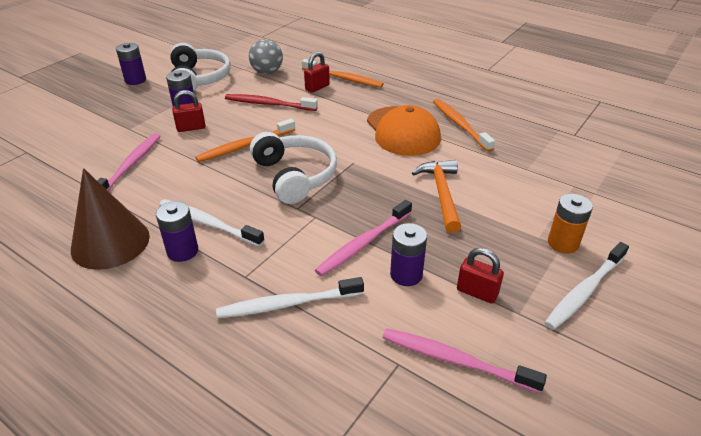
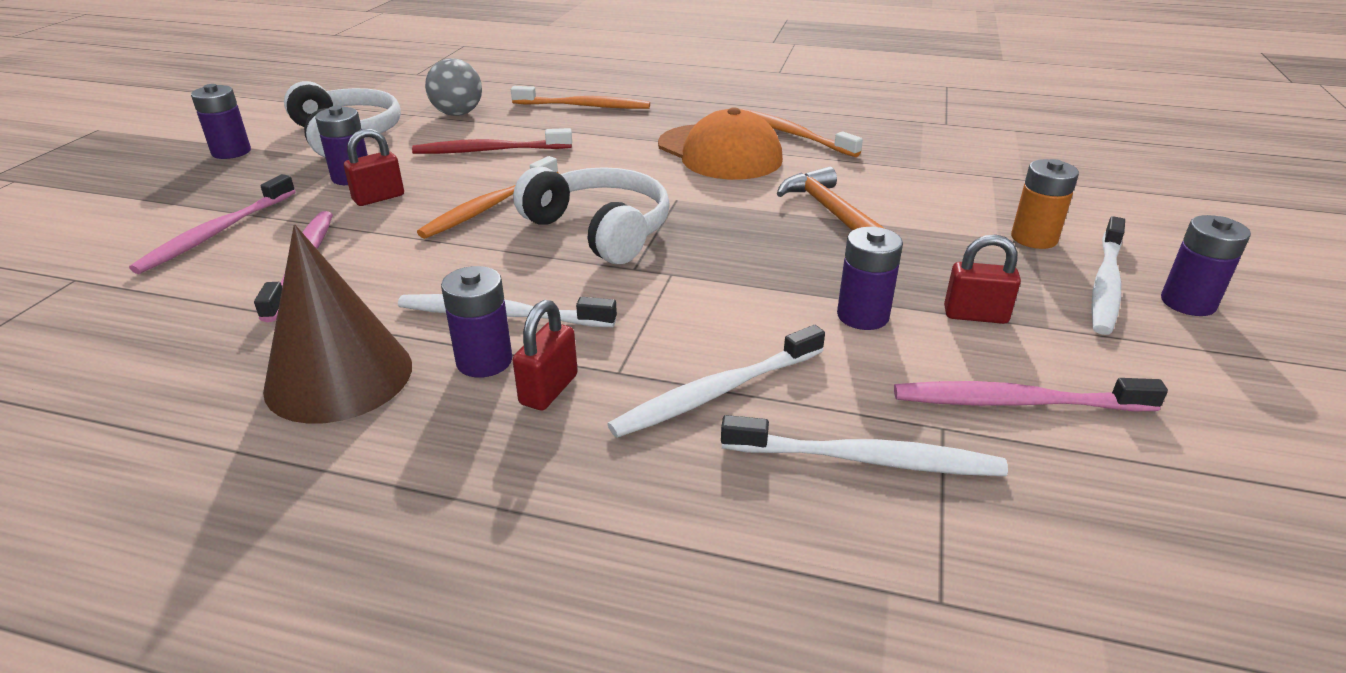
camera: 20 degrees left, 5 degrees down
(317, 87) = (552, 121): red padlock -> red padlock (549, 389)
(340, 371) = (867, 459): none -> white toothbrush
(363, 243) = (770, 292): pink toothbrush -> pink toothbrush (216, 233)
(632, 320) = (1188, 303): none -> purple battery

